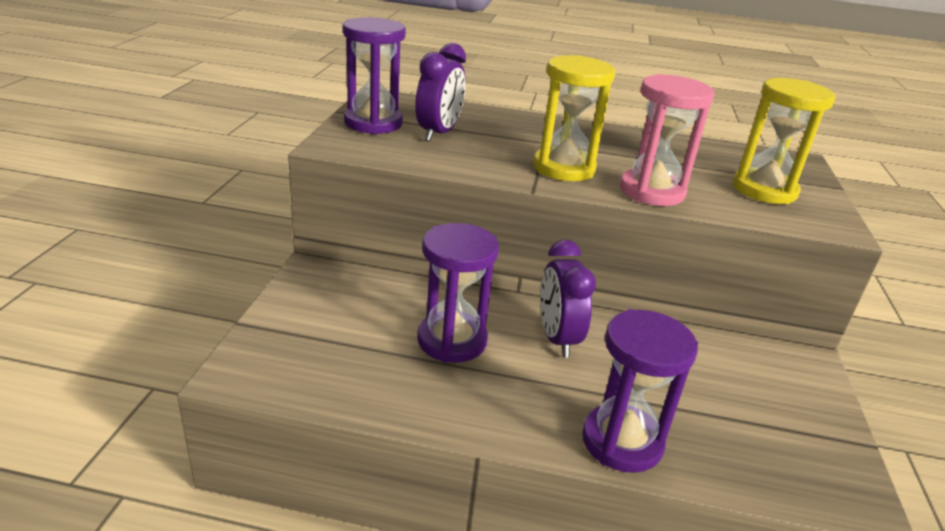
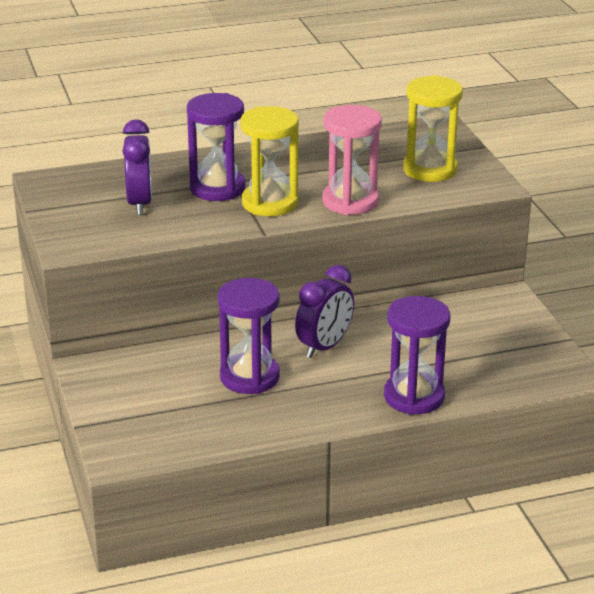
camera: 25 degrees left, 0 degrees up
(373, 123) = (74, 213): purple hourglass -> purple hourglass (217, 188)
(557, 338) = (324, 347): purple clock -> purple clock turned 105 degrees counterclockwise

